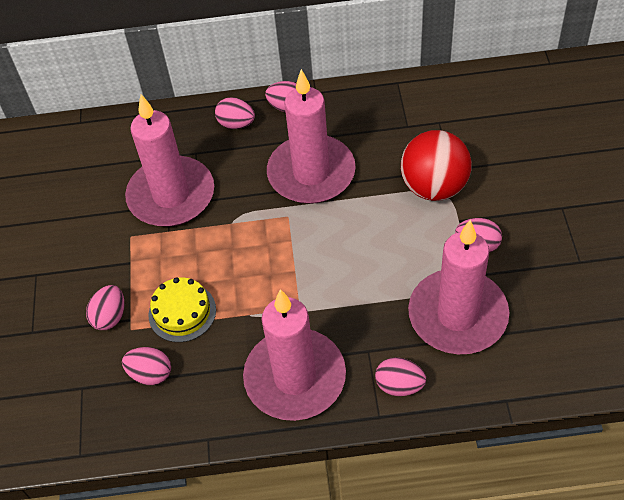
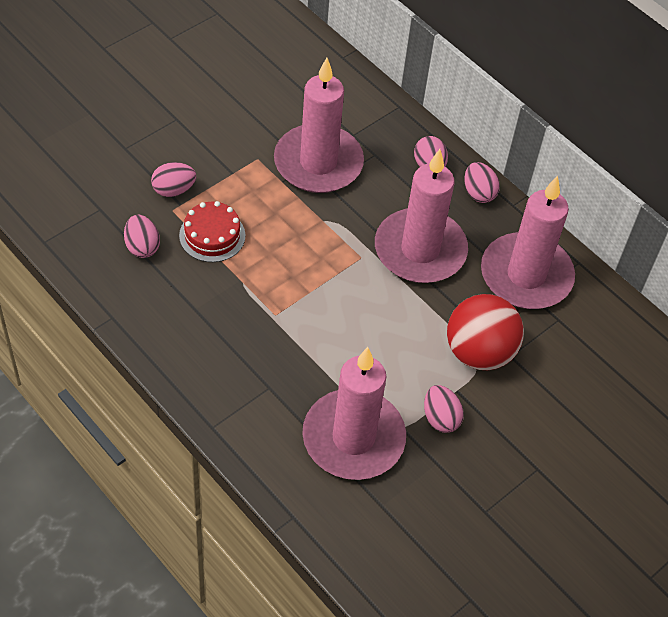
camera: 45 degrees right, 0 degrees up
(182, 312) = (212, 235): yellow cake -> red cake
(295, 377) = (207, 347): pink candle -> pink candle (526, 275)
(399, 385) = (252, 427): pink egg -> none

